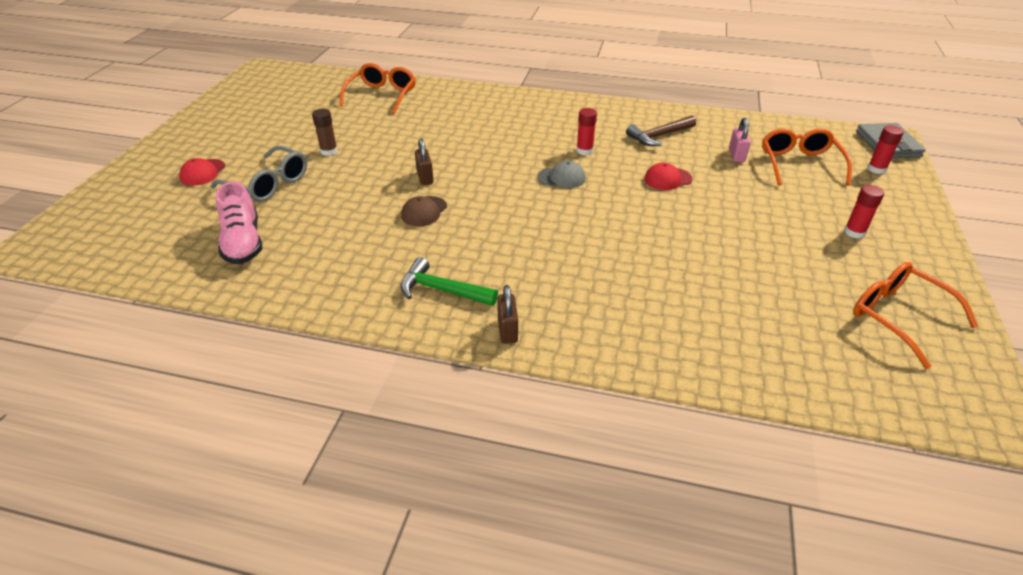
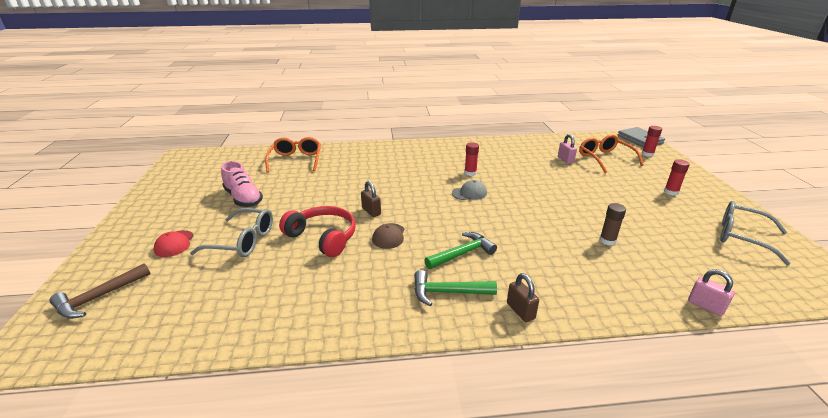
camera: 20 degrees left, 10 degrees down
(243, 242) = (250, 294): pink shoe -> pink shoe (243, 198)
(329, 151) = (280, 206): brown glue stick -> brown glue stick (607, 240)
(352, 197) = (323, 237): none -> red headphones
(492, 251) = (462, 253): none -> green hammer
(659, 136) = (509, 156): brown hammer -> brown hammer (99, 297)
(667, 179) = (537, 181): red cap -> none
(745, 385) = (705, 306): none -> pink padlock
(898, 316) = (741, 237): orange glasses -> grey glasses

